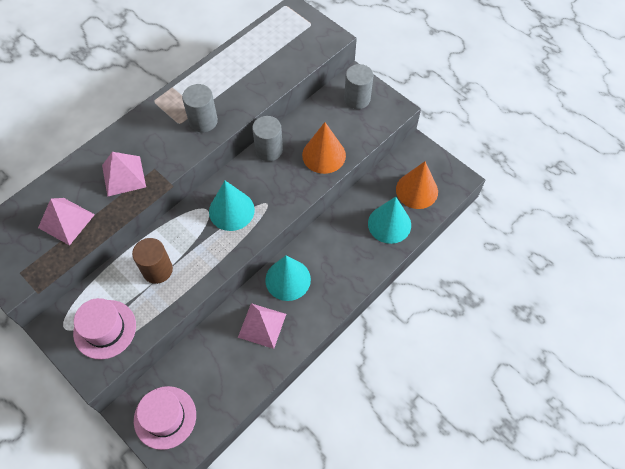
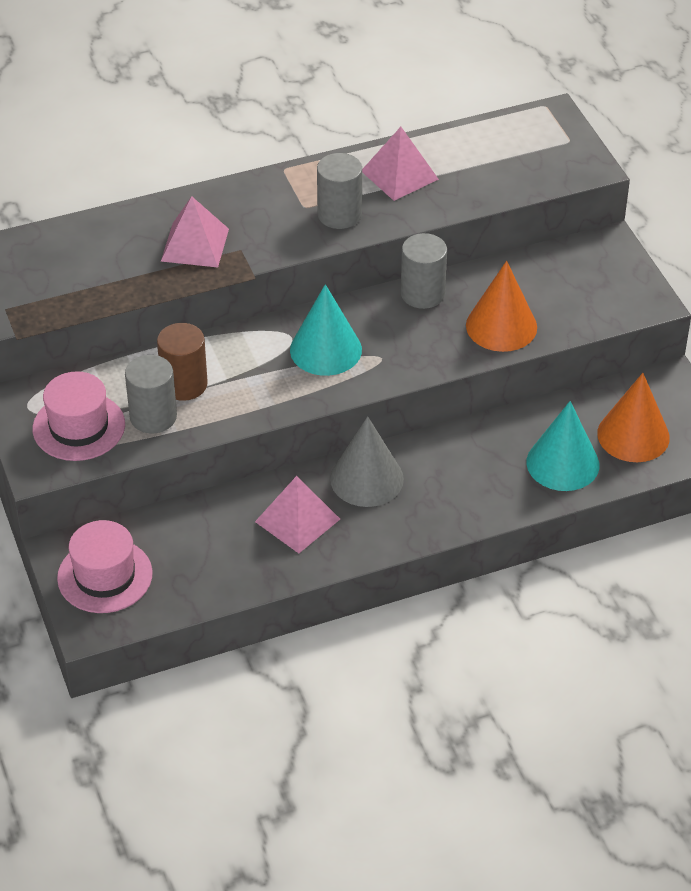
camera: 25 degrees right, 15 degrees down
(66, 221) = (93, 271): pink pyramid -> pink pyramid (399, 175)
(288, 279) = (366, 479): turquoise cone -> grey cone
(357, 99) = (596, 271): grey cylinder -> grey cylinder (153, 417)

